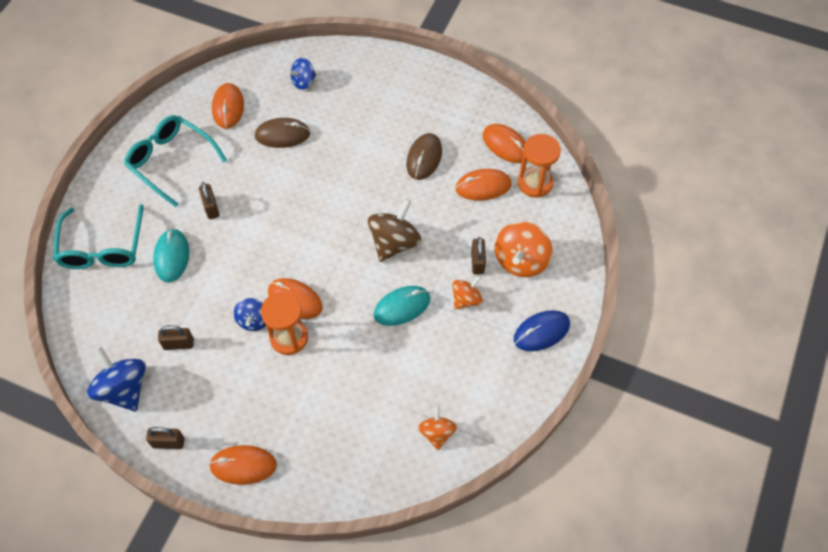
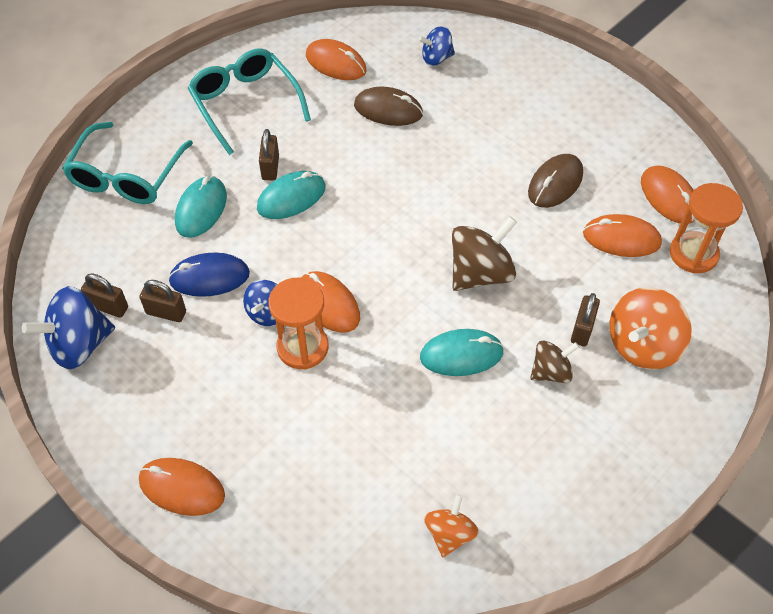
camera: 20 degrees right, 5 degrees down
(124, 389) = (79, 345): blue spinning top -> blue spinning top turned 105 degrees counterclockwise
(168, 442) = (103, 427): brown padlock -> brown padlock (108, 307)
(228, 107) = (336, 63): orange mouse -> orange mouse turned 75 degrees counterclockwise
(236, 227) = (291, 198): none -> turquoise mouse
(466, 299) = (551, 372): orange spinning top -> brown spinning top
(541, 332) = (641, 447): blue mouse -> blue mouse (209, 277)

